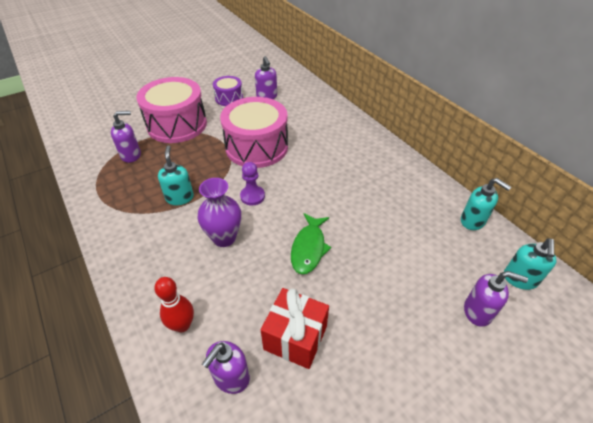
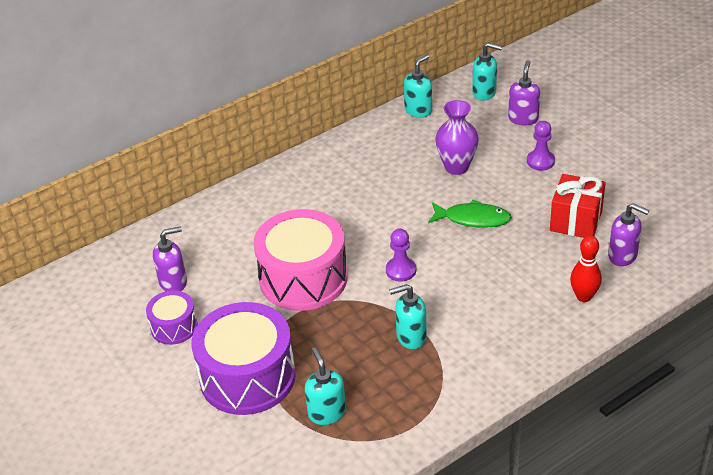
camera: 90 degrees left, 5 degrees down
(131, 155) = (327, 413): purple soap dispenser -> turquoise soap dispenser
(177, 124) = (247, 377): pink drum -> purple drum
(224, 238) = (470, 285): purple vase -> purple vase (456, 167)
(399, 318) = (540, 161): none -> purple pawn

